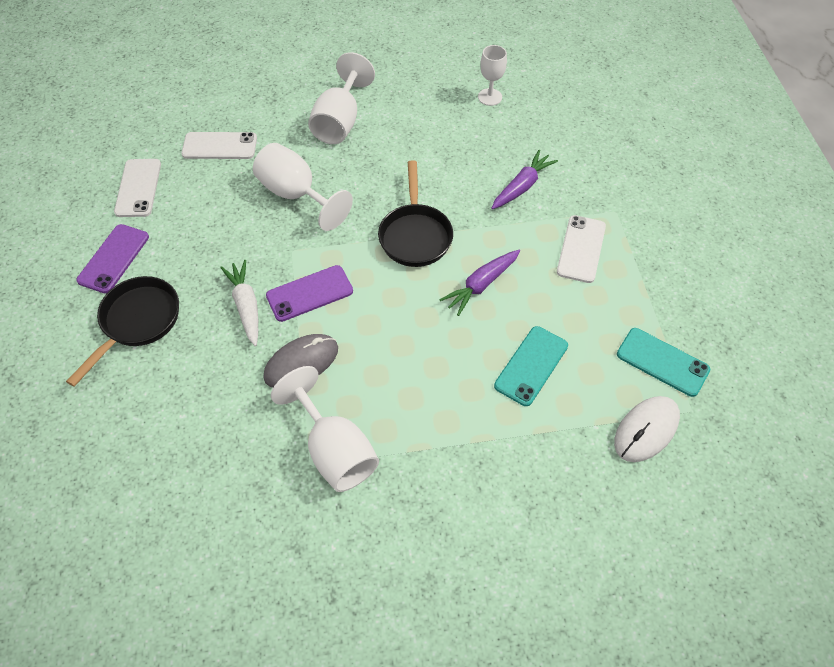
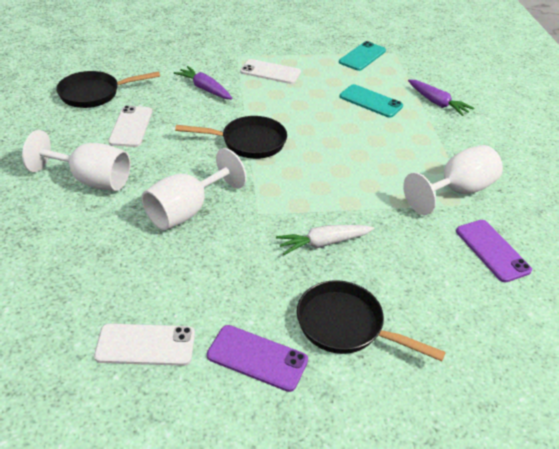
camera: 90 degrees left, 15 degrees down
(219, 146) = (96, 271): white phone -> white phone (131, 126)
(301, 363) = (381, 208): grey mouse -> none
(309, 293) = (309, 203): purple phone -> purple phone (492, 250)
(481, 285) = (301, 115): purple carrot -> purple carrot (436, 103)
(490, 97) = (94, 94): white goblet -> black pan
(646, 430) = (411, 68): white mouse -> none

